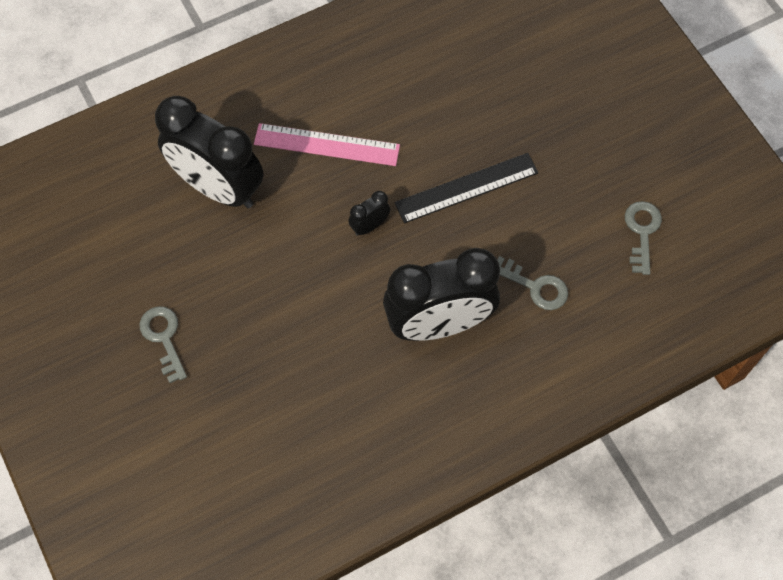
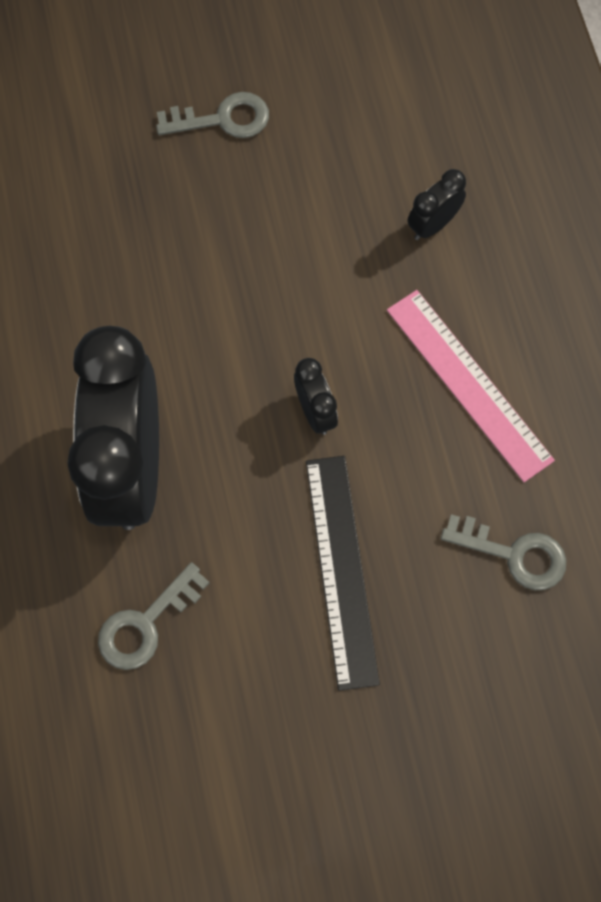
camera: 105 degrees right, 5 degrees up
(218, 187) = (433, 225): black clock -> black clock, size x0.41
(326, 145) = (468, 384): pink ruler -> pink ruler turned 60 degrees counterclockwise
(642, 232) = (187, 826): grey key -> grey key (514, 554)

